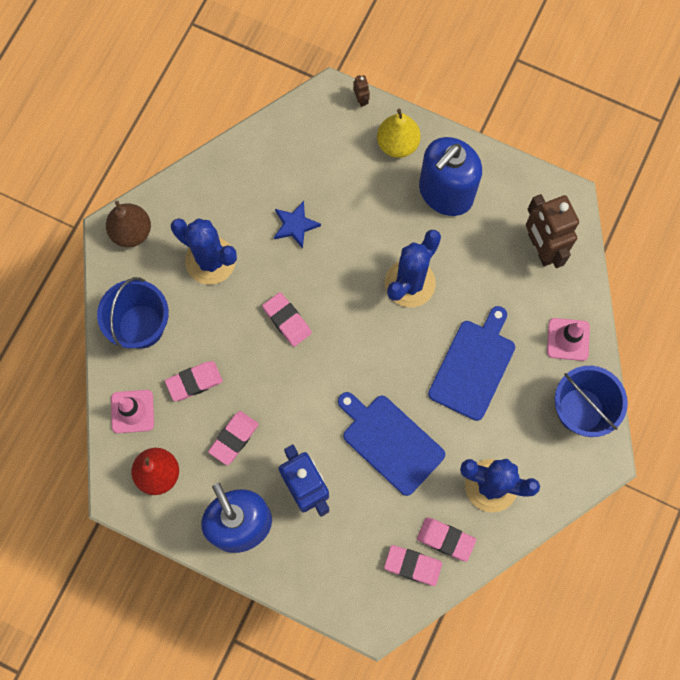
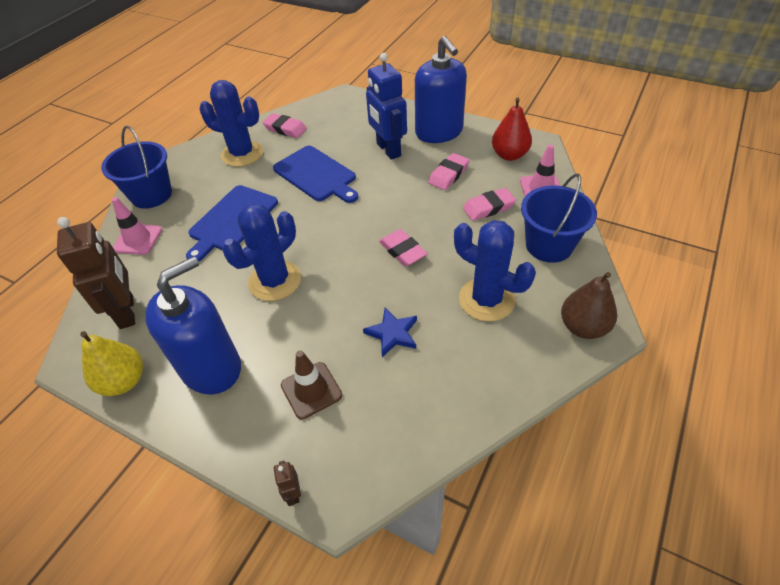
camera: 175 degrees left, 25 degrees down
(359, 173) = (311, 390): none -> brown traffic cone
(397, 144) = (255, 427): yellow pear -> yellow pear (124, 381)
(413, 565) = (312, 117): pink eraser -> none

